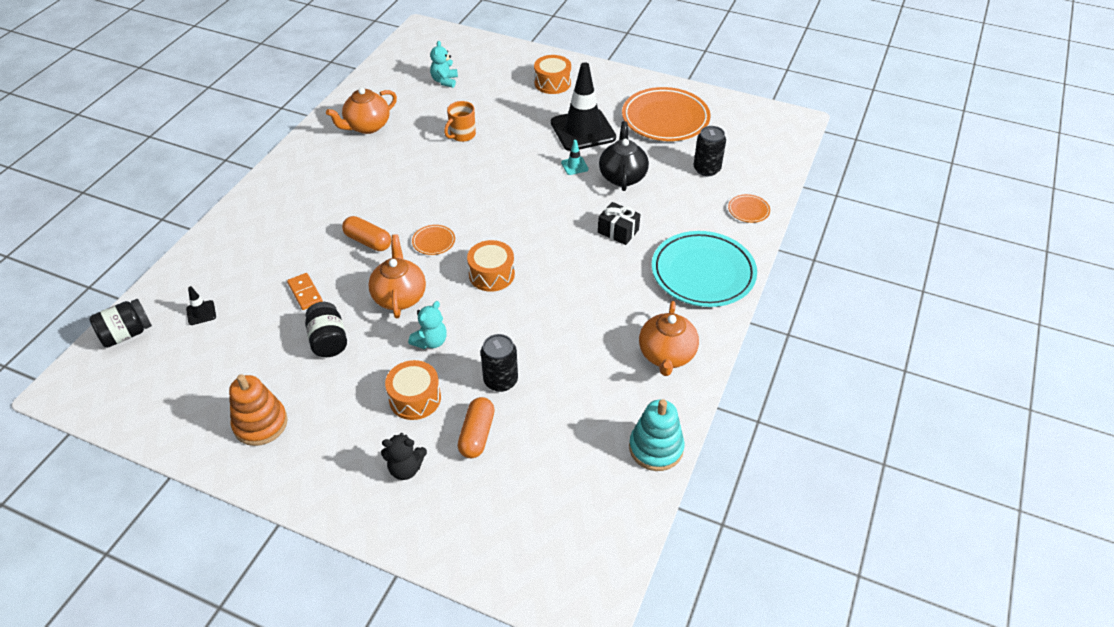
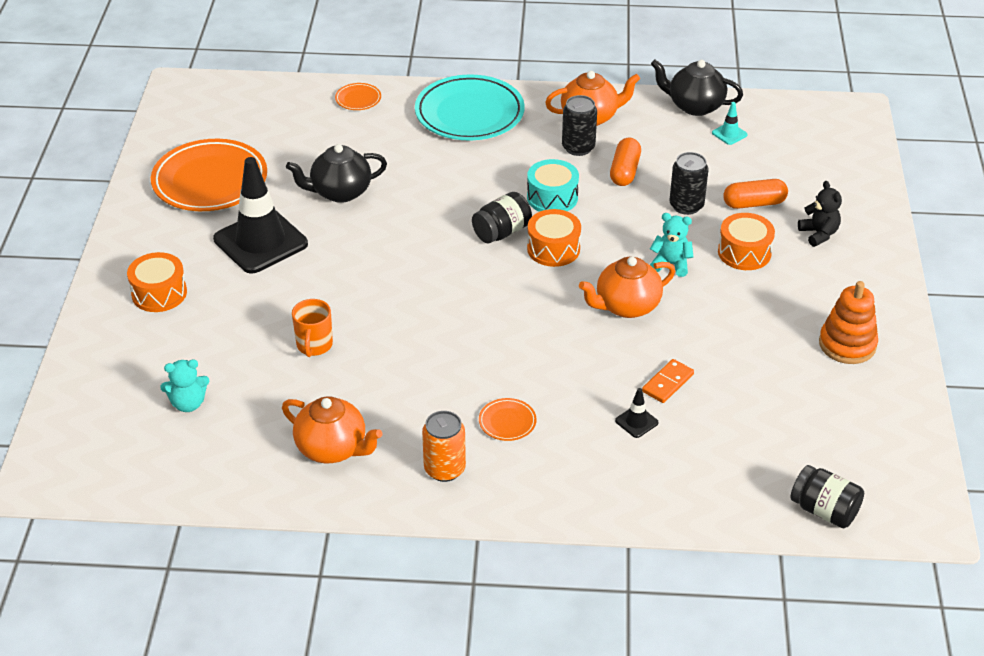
camera: 110 degrees left, 5 degrees down
(201, 313) = (752, 459): black traffic cone -> black traffic cone (636, 422)
(315, 166) = (444, 469): none -> orange can
(328, 341) = (719, 337): black jar -> black jar (502, 232)
(368, 241) = (558, 362): orange capsule -> orange capsule (625, 171)
(433, 242) = (528, 307): orange plate -> orange plate (507, 422)
(462, 135) = (314, 345): orange mug -> orange mug turned 75 degrees clockwise
(557, 293) = (552, 197): none -> turquoise drum
(574, 166) = (336, 232): turquoise traffic cone -> turquoise traffic cone (729, 134)
(618, 231) = (436, 177): black gift -> none
(656, 448) = (694, 106): turquoise stacking toy -> black teapot
(706, 169) = (299, 135): black can -> black can (578, 147)

